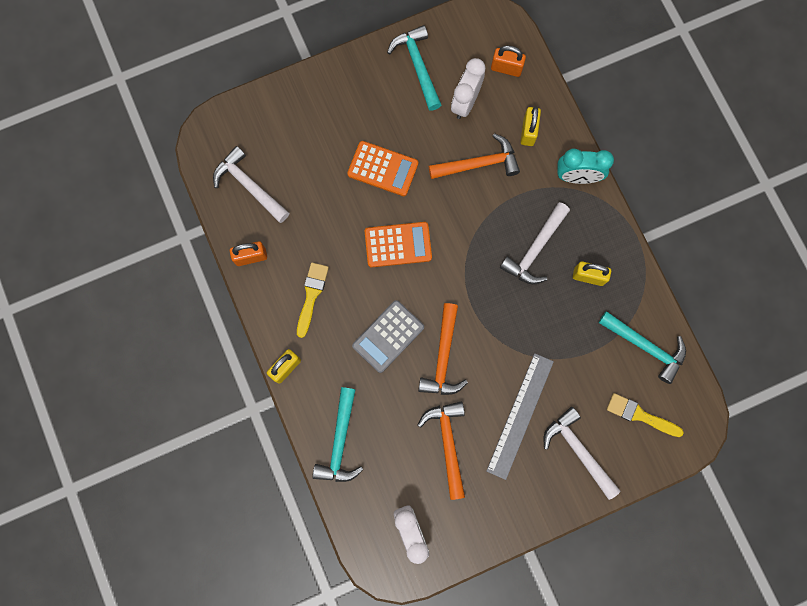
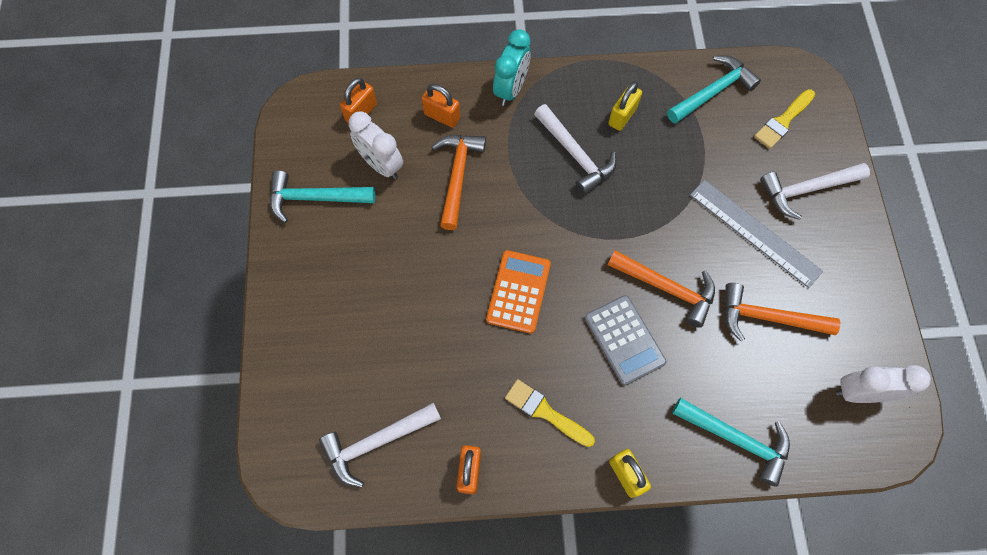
camera: 70 degrees left, 10 degrees down
(383, 169) = (421, 277): orange calculator -> none
(528, 131) = (442, 116): yellow padlock -> orange padlock

